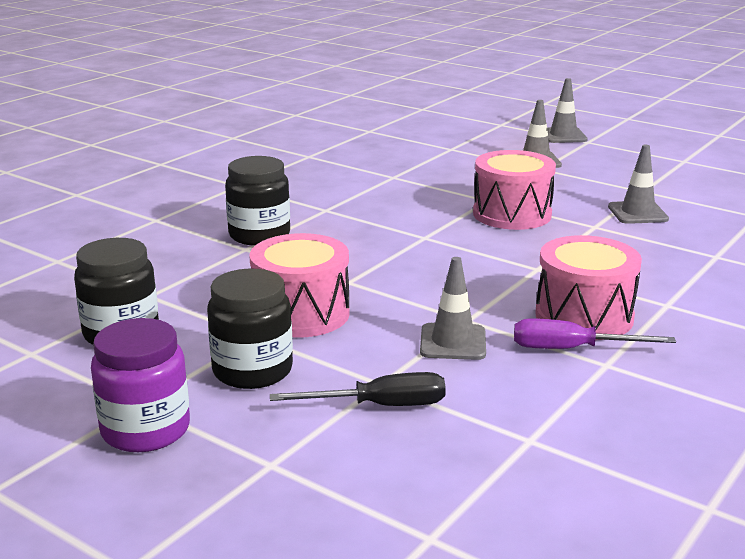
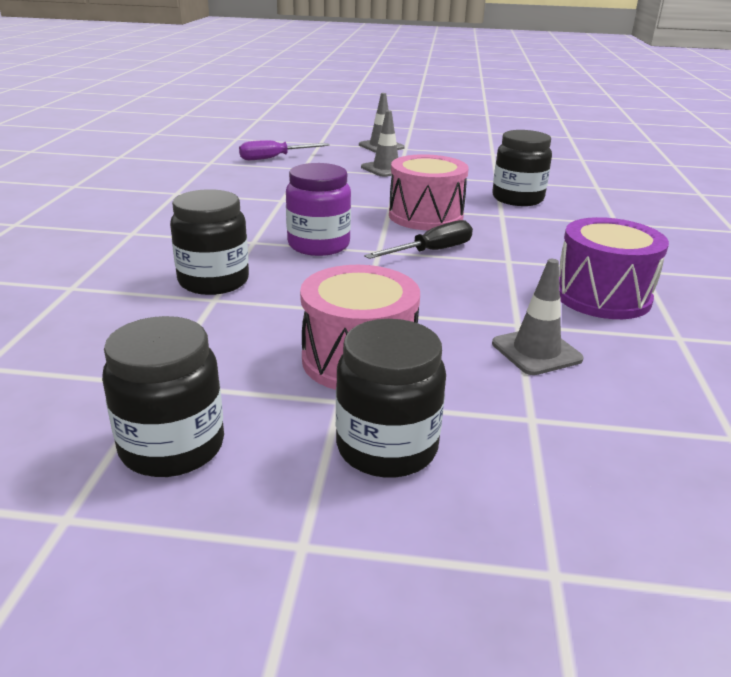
camera: 30 degrees left, 5 degrees up
(145, 430) = (353, 586): purple jar -> purple jar (318, 245)
(380, 406) = (565, 447): black screwdriver -> black screwdriver (432, 251)
(571, 349) = (635, 330): purple screwdriver -> purple screwdriver (274, 158)
(584, 316) = (602, 296): pink drum -> purple drum
(637, 213) = (517, 199): grey traffic cone -> black jar

